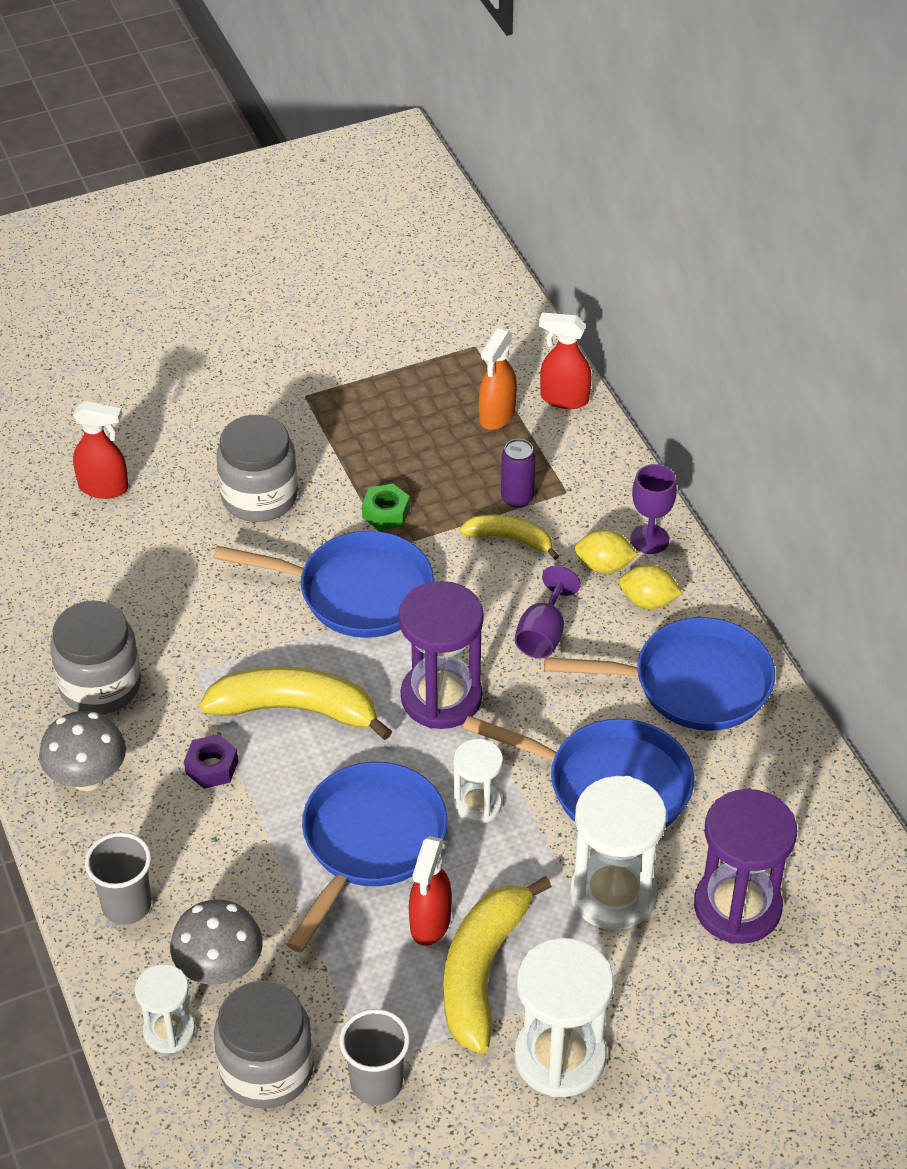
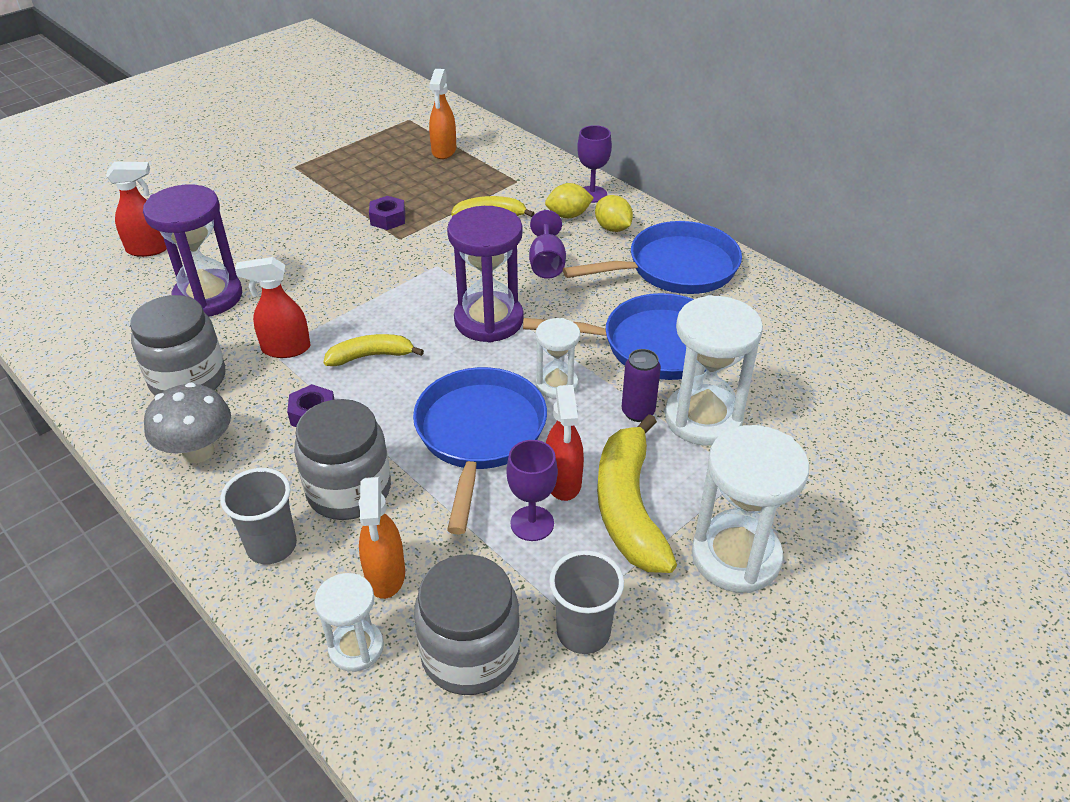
camera: 20 degrees left, 5 degrees down
(219, 969) = (385, 575): grey mushroom -> orange spray bottle
(259, 497) = (282, 229): grey jar -> grey jar (349, 490)
(296, 709) = (371, 356): yellow banana -> yellow banana, size x0.57
(357, 592) = (387, 270): blue pan -> none
(379, 959) = (532, 523): none -> purple goblet
(386, 513) = (388, 219): green nut -> purple nut
(517, 498) = (483, 191): purple can -> purple can (638, 412)
(564, 398) = (487, 134): red spray bottle -> red spray bottle (285, 349)
(648, 601) = (612, 228): yellow lemon -> yellow lemon turned 60 degrees clockwise
(737, 907) = (805, 401): purple hourglass -> purple hourglass (208, 297)

